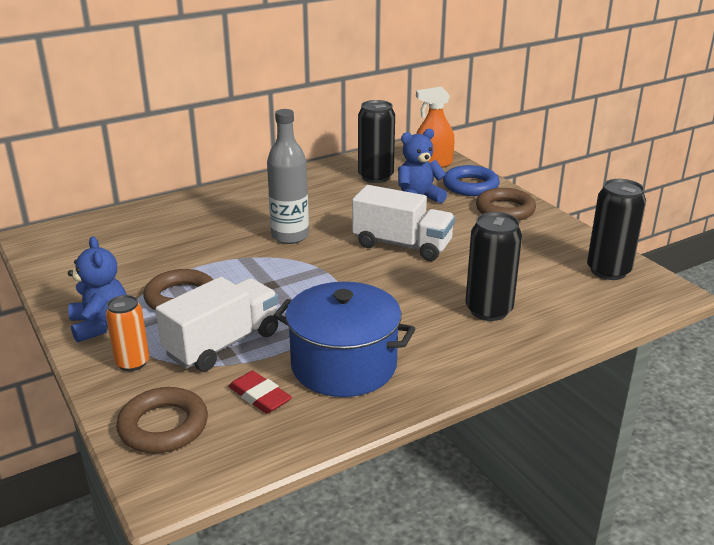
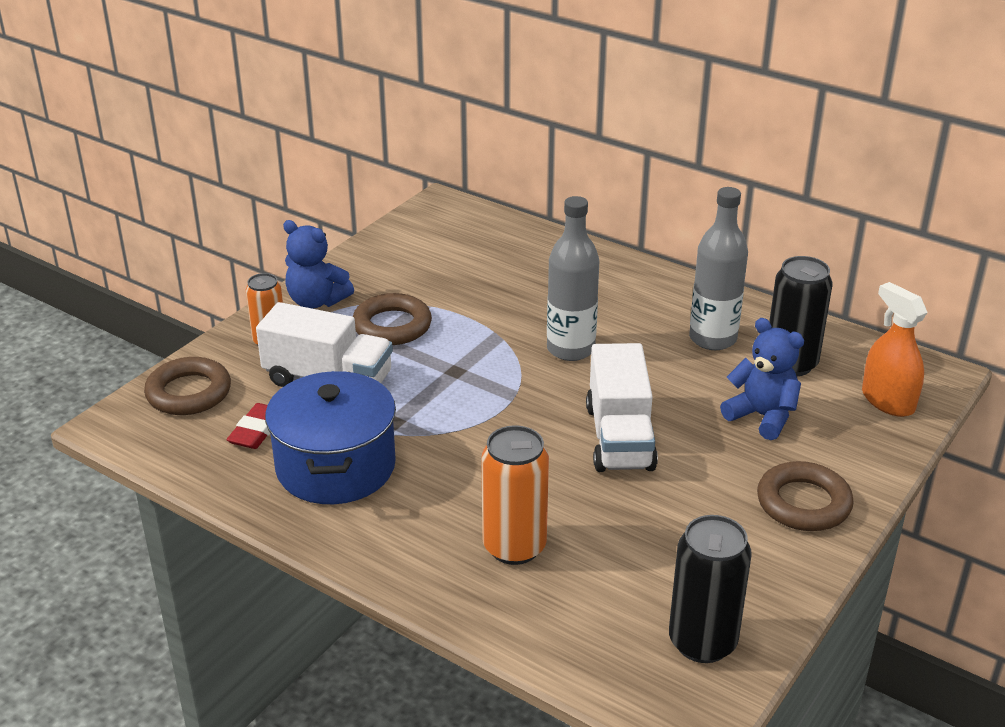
camera: 65 degrees right, 5 degrees up
(100, 325) = (316, 301): blue teddy bear -> blue teddy bear turned 75 degrees clockwise
(328, 190) = (712, 339): none -> grey bottle
(470, 186) = (850, 453): blue ring -> none
(488, 310) = (514, 547): black can -> orange can

